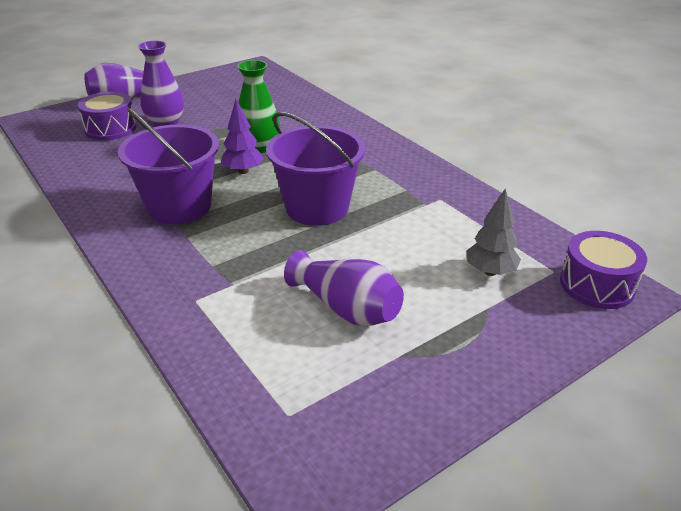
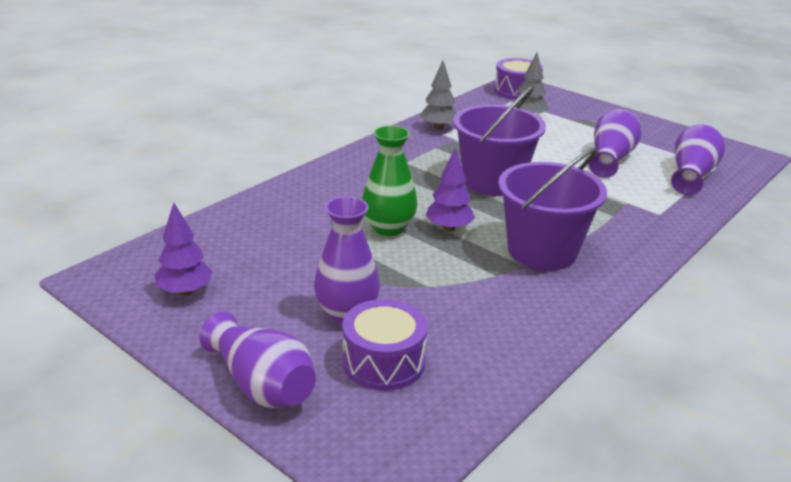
camera: 105 degrees left, 5 degrees down
(225, 84) = (185, 291): none -> purple tree
(274, 372) = (691, 174): none -> purple vase
(459, 199) = (438, 127): none -> grey tree

